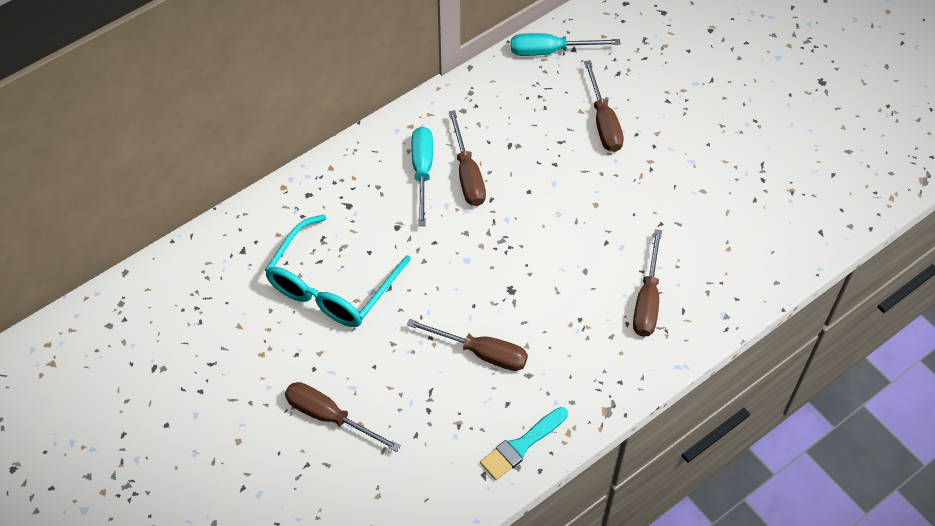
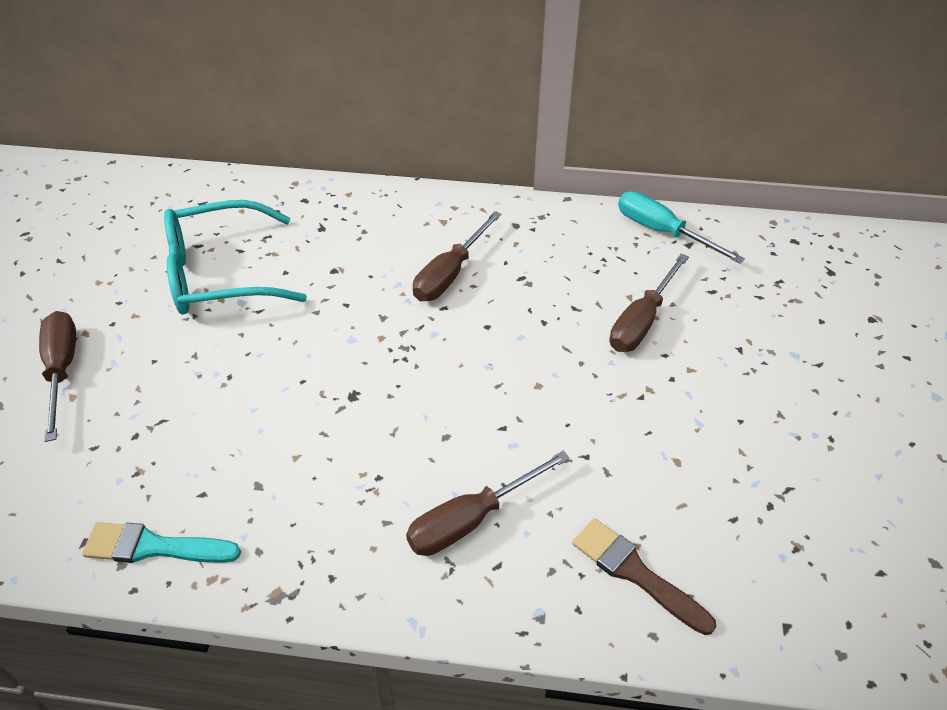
camera: 45 degrees right, 10 degrees down
(422, 171) = (415, 245): turquoise screwdriver -> none
(481, 353) = (248, 427): brown screwdriver -> none
(742, 261) = (635, 573): none -> brown brush

